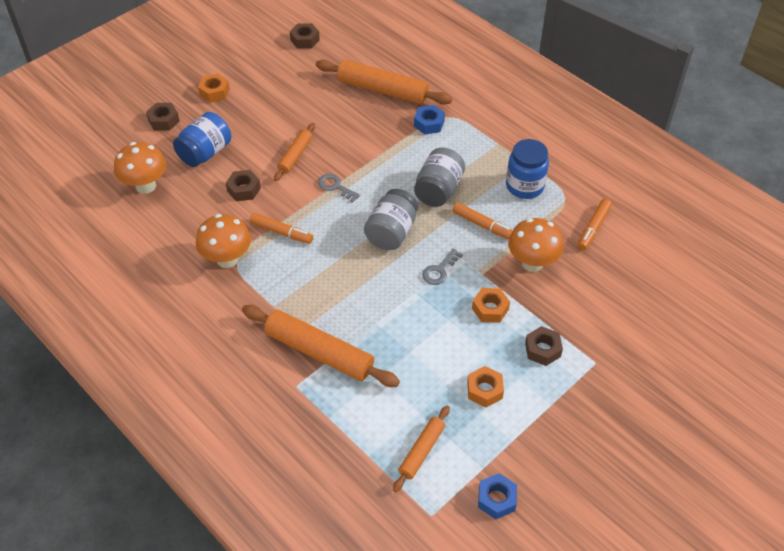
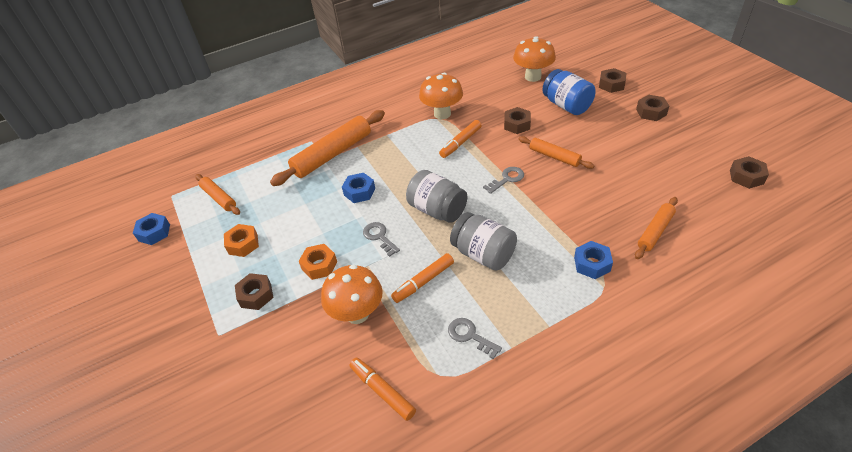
camera: 110 degrees right, 5 degrees down
(214, 92) = (651, 112): orange nut -> brown nut
(379, 305) = (359, 192): none -> blue nut
(382, 90) = (655, 231): orange rolling pin -> orange rolling pin, size x0.56
(524, 186) = (470, 336): blue jar -> grey key

